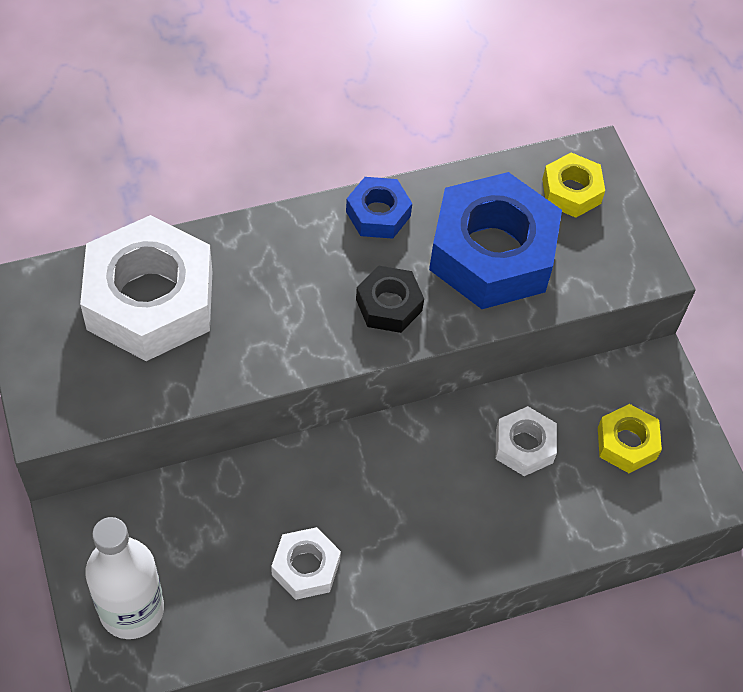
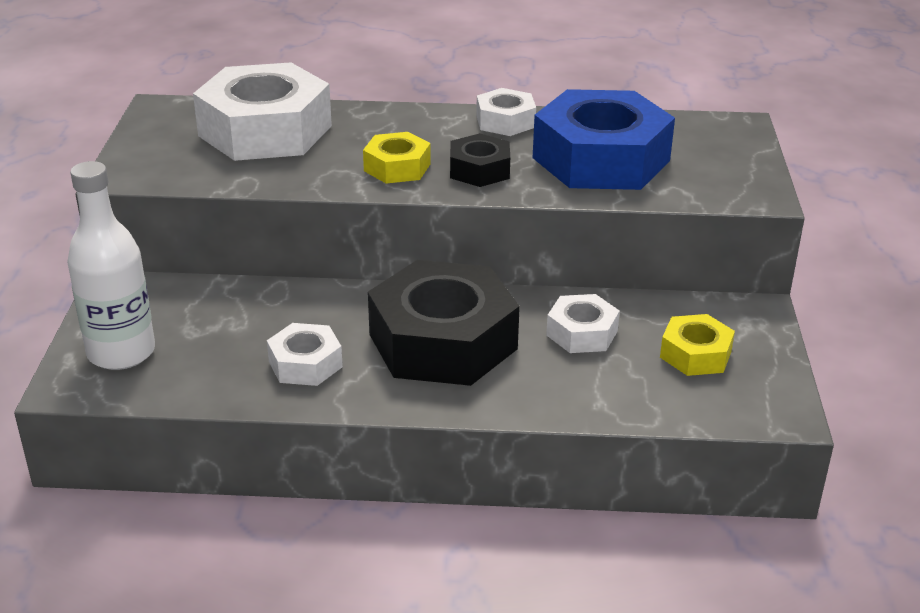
camera: 25 degrees right, 25 degrees down
(378, 214) = (505, 121): blue nut -> white nut
(411, 497) = (442, 341): none -> black nut
(571, 191) = (703, 139): yellow nut -> yellow nut (397, 167)

